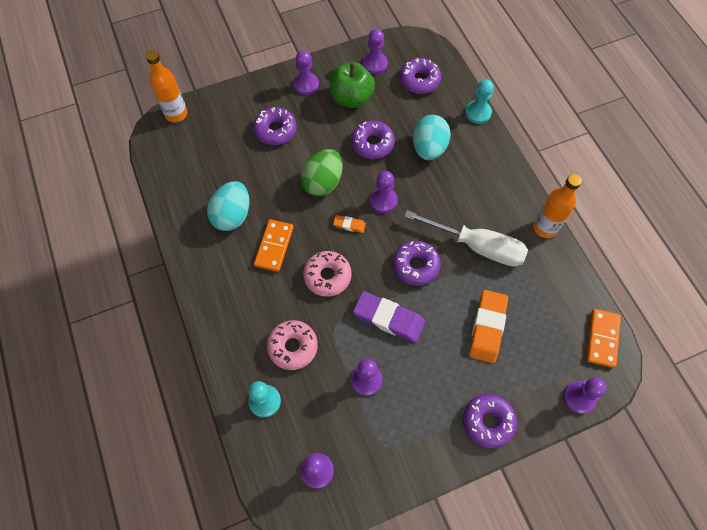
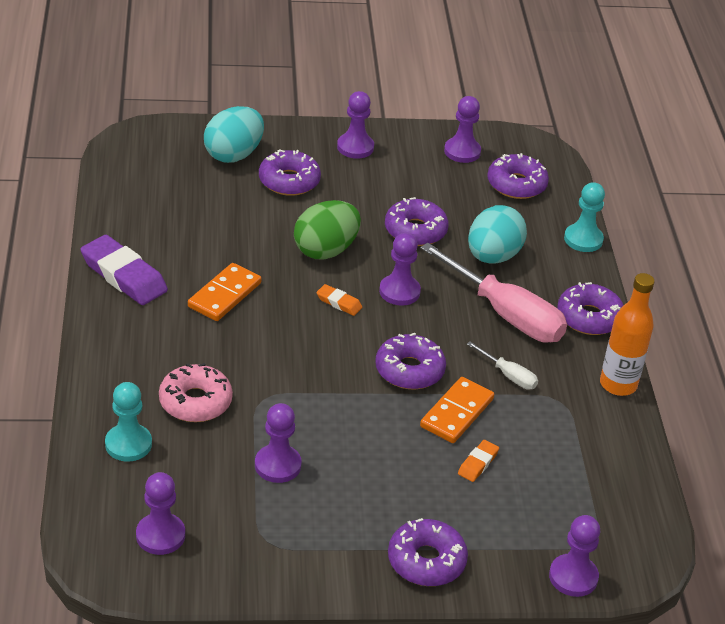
camera: 15 degrees right, 25 degrees down
(176, 114) = (165, 130): orange bottle -> none
(232, 215) = (185, 249): turquoise egg -> turquoise egg (233, 155)
(327, 276) = (281, 345): pink donut -> none
(351, 98) = (411, 177): green apple -> none
(388, 318) = (342, 412): purple eraser -> purple eraser (124, 276)
(455, 195) = (505, 314): none -> pink screwdriver
(477, 246) = (508, 375): white screwdriver -> white screwdriver, size x0.46
(487, 327) = (478, 463): orange eraser -> orange eraser, size x0.48
(506, 178) = (589, 317): none -> purple donut
(602, 338) = (641, 525): orange domino -> orange domino (456, 413)

